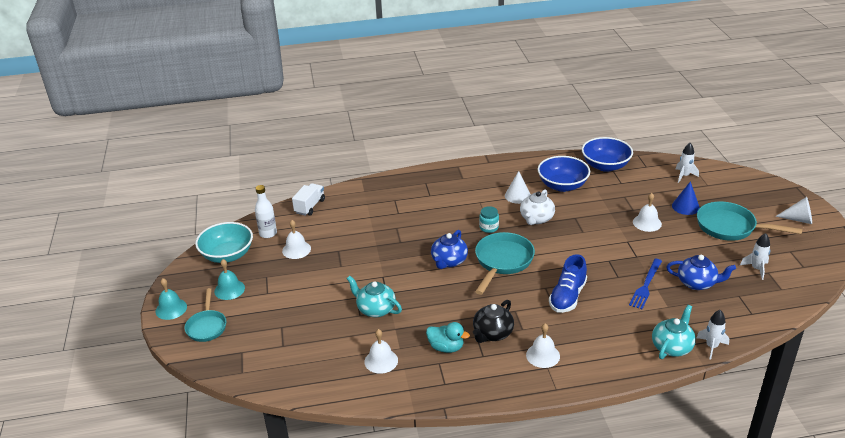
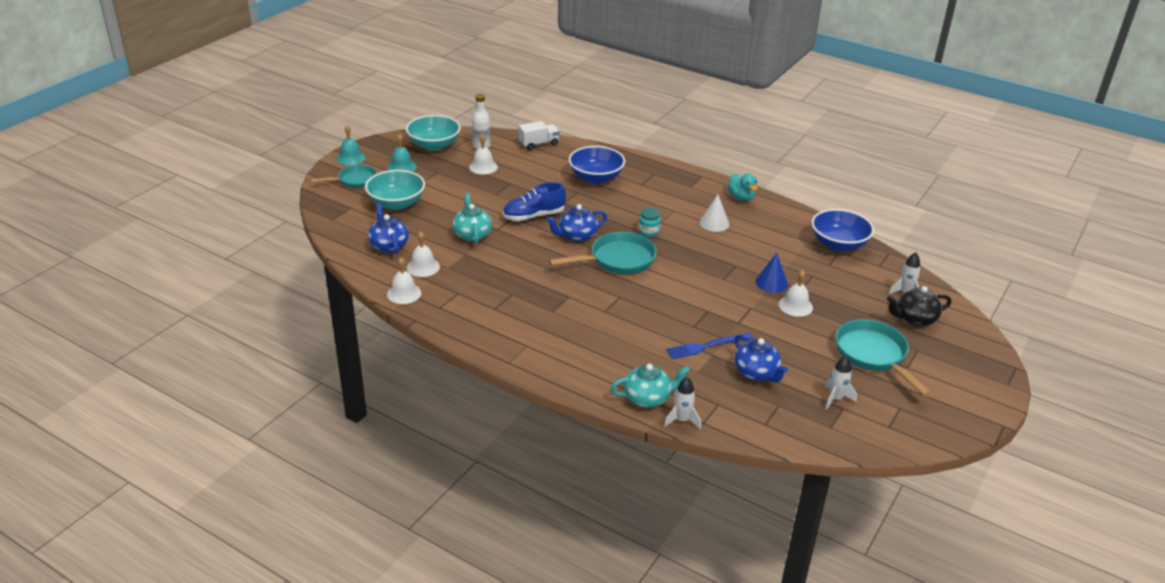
camera: 40 degrees right, 0 degrees up
(207, 326) = (354, 180): turquoise pan -> turquoise pan turned 150 degrees counterclockwise
(275, 323) = (396, 203): none -> turquoise bowl
(326, 362) = (389, 245): none -> blue teapot
(446, 347) = (478, 287): turquoise duck -> turquoise duck (741, 197)
(492, 334) = (525, 300): black teapot -> black teapot (914, 319)
(536, 219) = (700, 248): white teapot -> none
(543, 355) = (537, 336): white bell -> white bell (404, 293)
(562, 185) = (768, 237): blue bowl -> blue bowl (596, 177)
(567, 297) = (626, 313): blue shoe -> blue shoe (534, 216)
(685, 206) = (858, 316): blue cone -> blue cone (771, 283)
(798, 219) = (961, 392): white cone -> none

